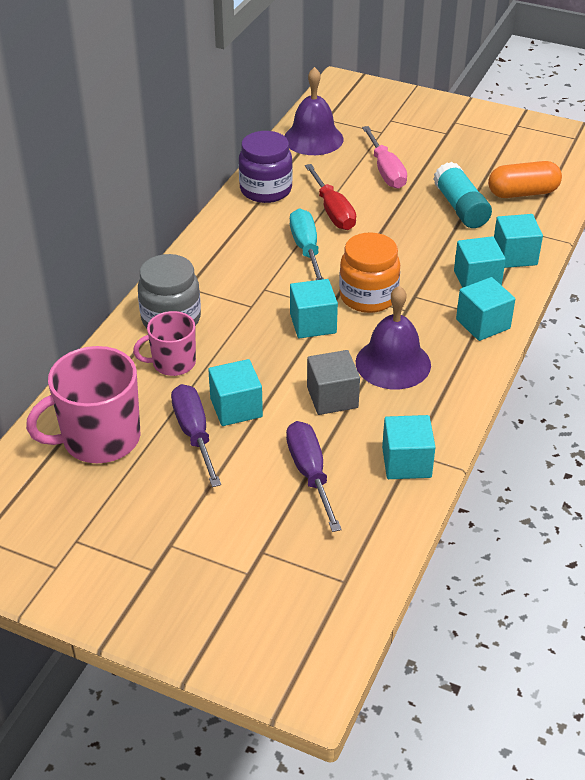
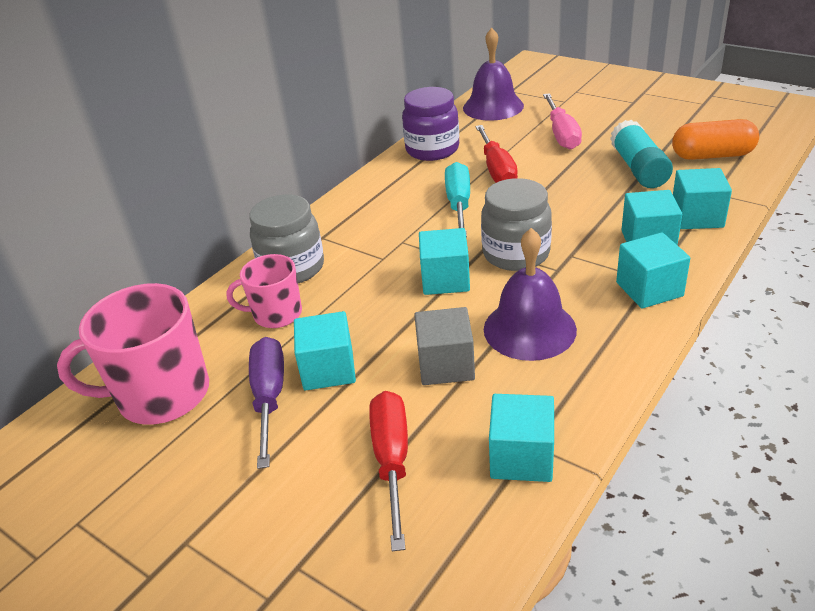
camera: 15 degrees right, 5 degrees down
(310, 474) = (392, 461): purple screwdriver -> red screwdriver
(368, 296) = (516, 254): orange jar -> grey jar

